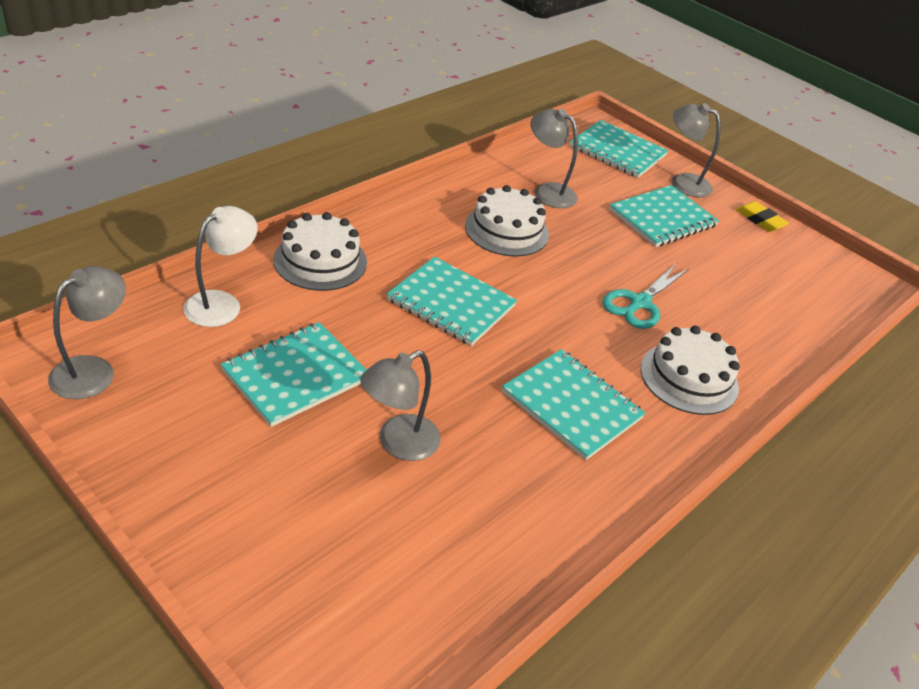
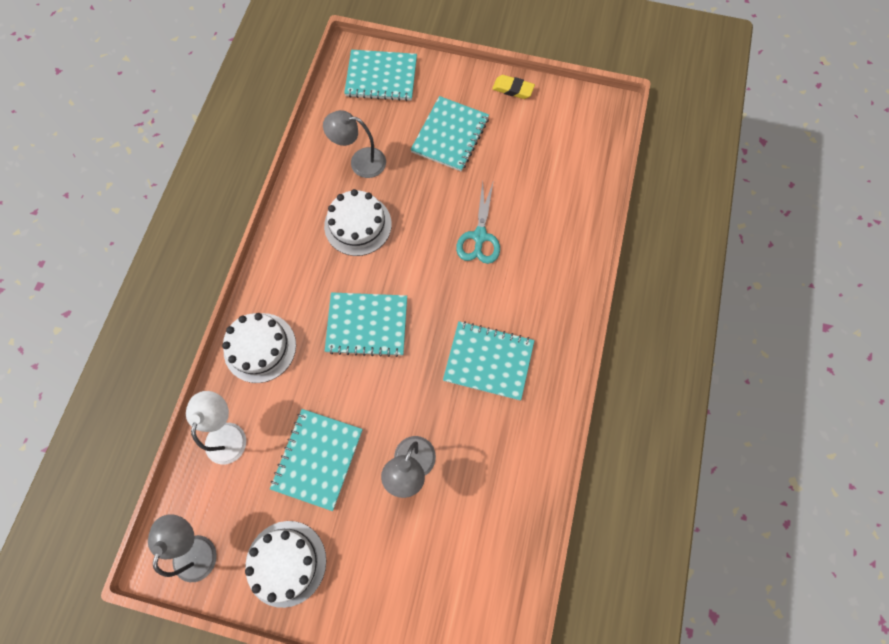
camera: 25 degrees left, 30 degrees up
(683, 182) = (443, 82): grey lamp -> none
(689, 378) = (541, 285): white cake -> white cake (286, 563)

